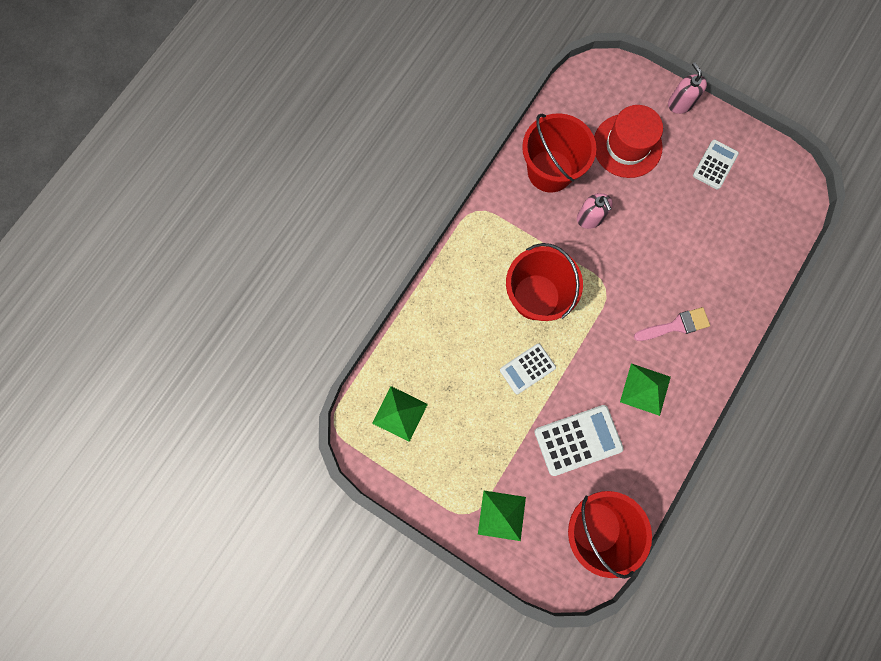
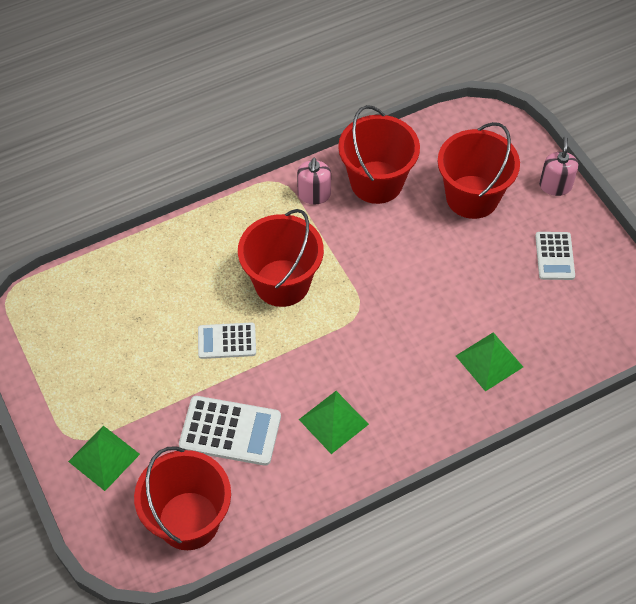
camera: 30 degrees right, 20 degrees down
(400, 413) = (75, 316): green pyramid -> green pyramid (489, 361)
(590, 218) = (388, 241): pink soap dispenser -> pink soap dispenser (314, 194)
(627, 146) = (472, 197): red hat -> red bucket
(675, 325) = (408, 380): pink brush -> none
(715, 165) = (554, 256): white calculator -> white calculator turned 120 degrees clockwise

